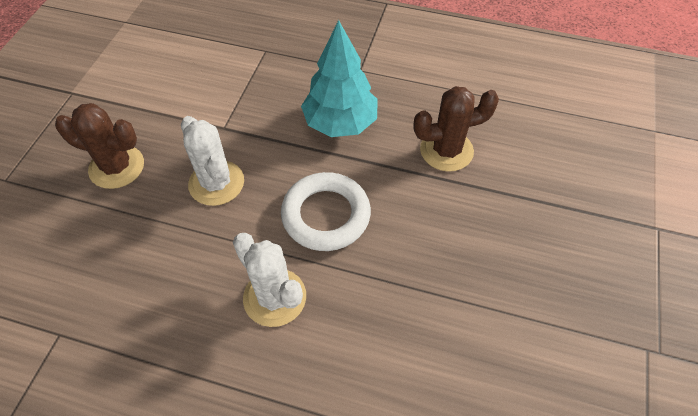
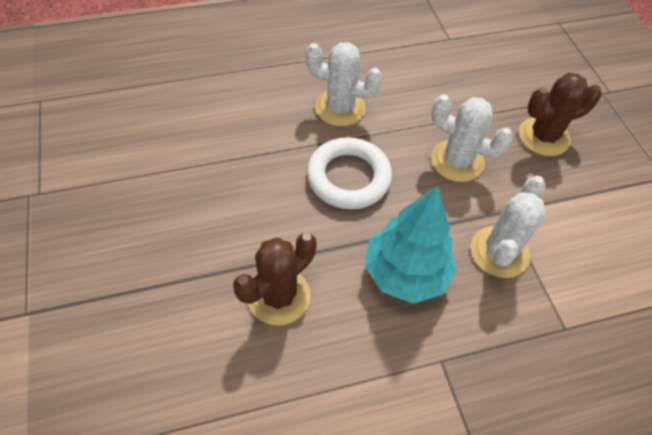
camera: 145 degrees right, 0 degrees up
(259, 105) = (499, 252): none -> white cactus

